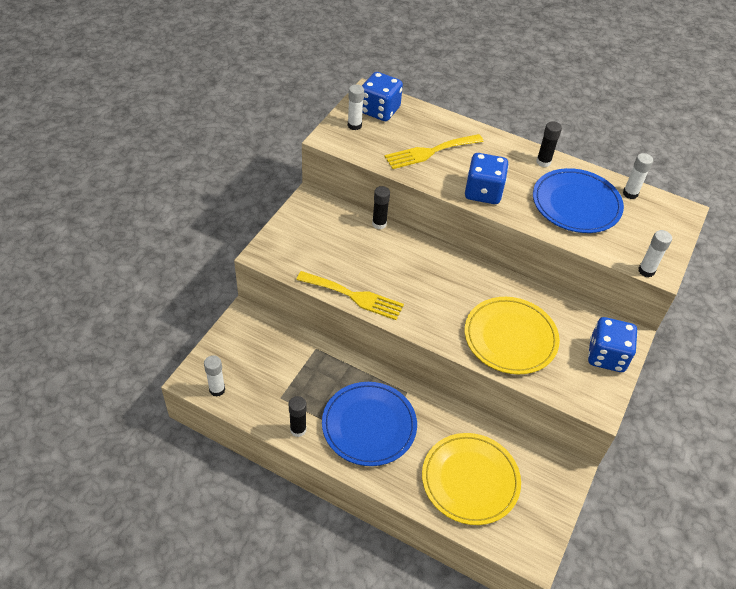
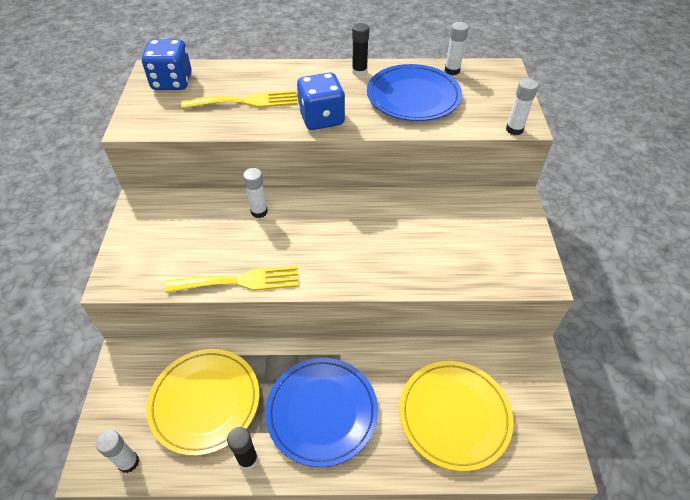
camera: 25 degrees left, 0 degrees up
(354, 125) = (152, 104): white glue stick -> white glue stick (259, 212)
(379, 224) = (226, 196): black glue stick -> none
(430, 152) = (246, 101): yellow fork -> yellow fork turned 135 degrees counterclockwise
(510, 338) = (419, 251): yellow plate -> yellow plate (205, 402)
(606, 356) = (513, 227): blue dice -> none

